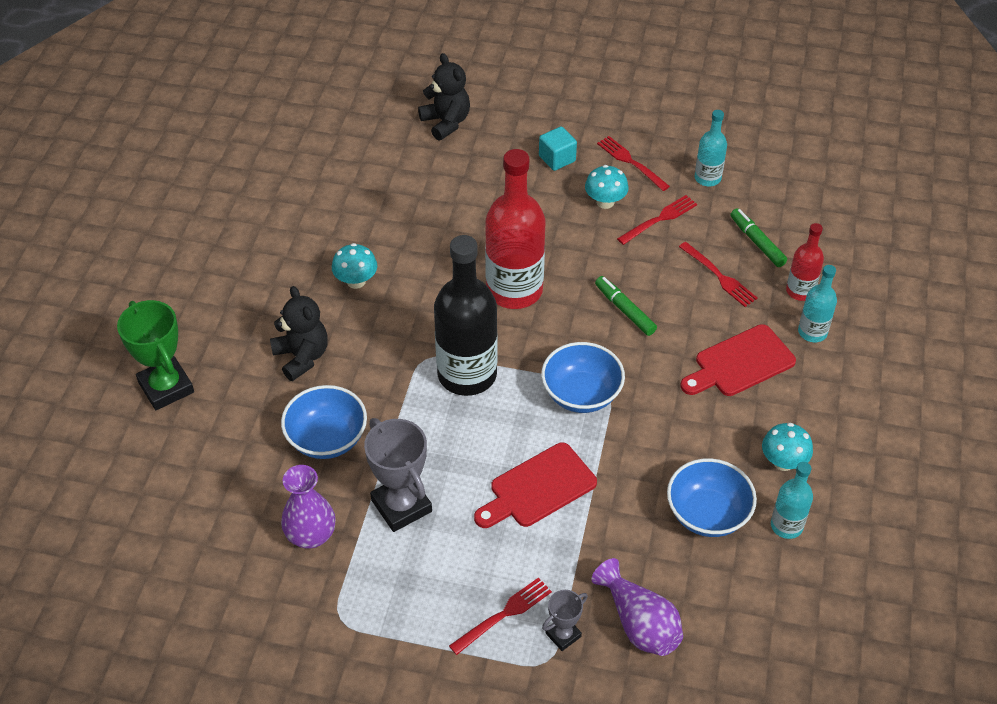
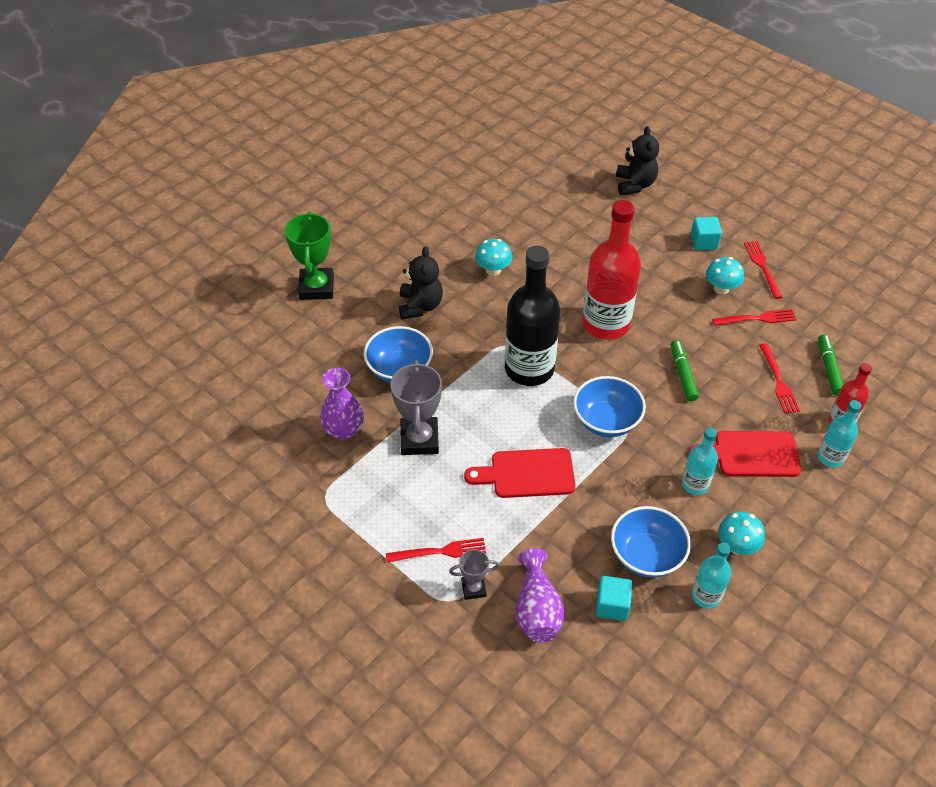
camera: 30 degrees right, 0 degrees up
(707, 178) = (819, 303): turquoise bottle -> turquoise bottle (695, 484)
(707, 581) = (612, 605): none -> turquoise cube

